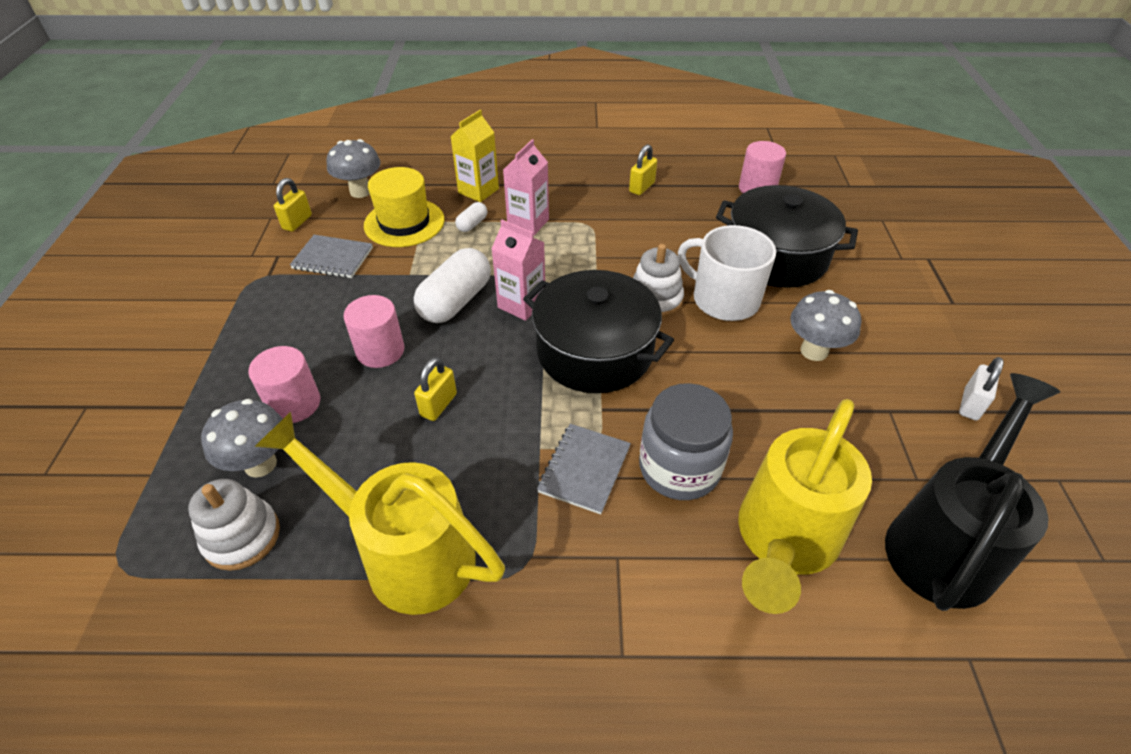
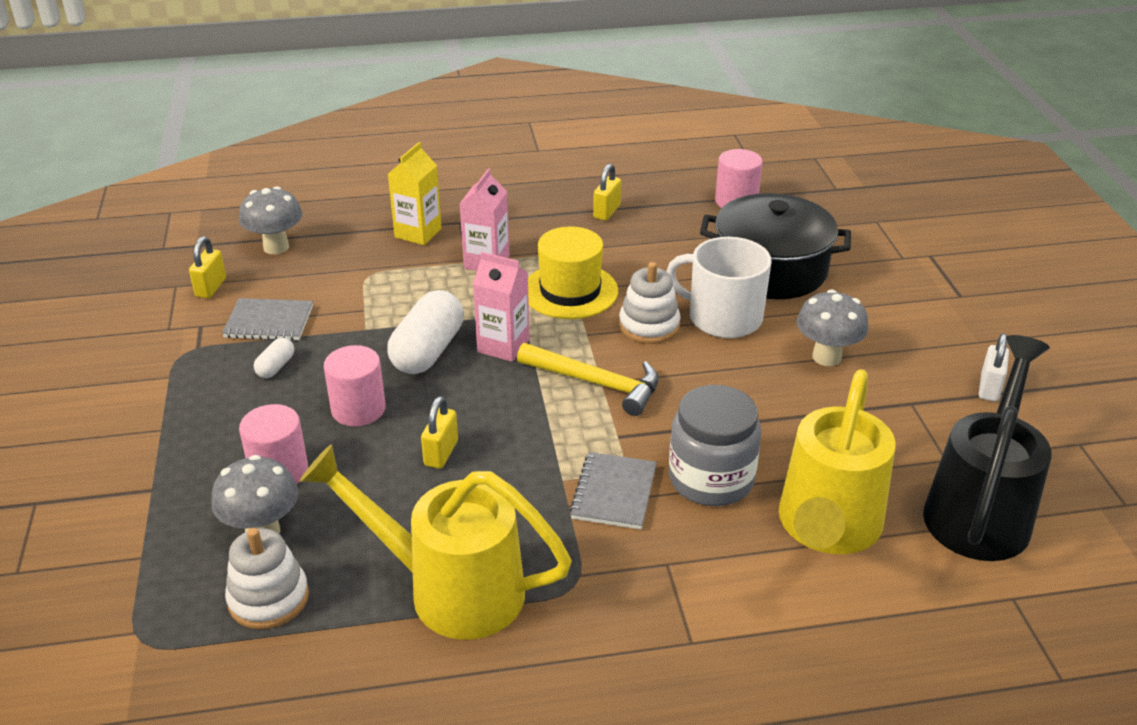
camera: 10 degrees left, 10 degrees down
(404, 223) = (341, 276): yellow hat -> yellow hat (570, 291)
(472, 224) = (422, 270): white capsule -> white capsule (275, 367)
(594, 351) = (596, 383): black pot -> yellow hammer

